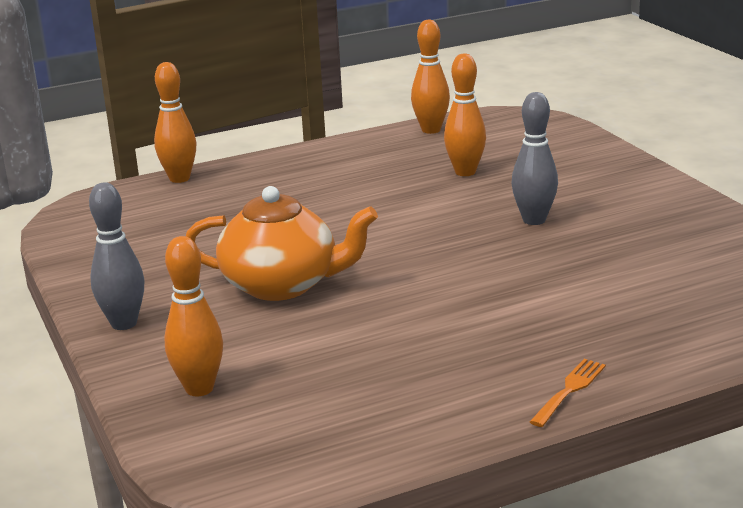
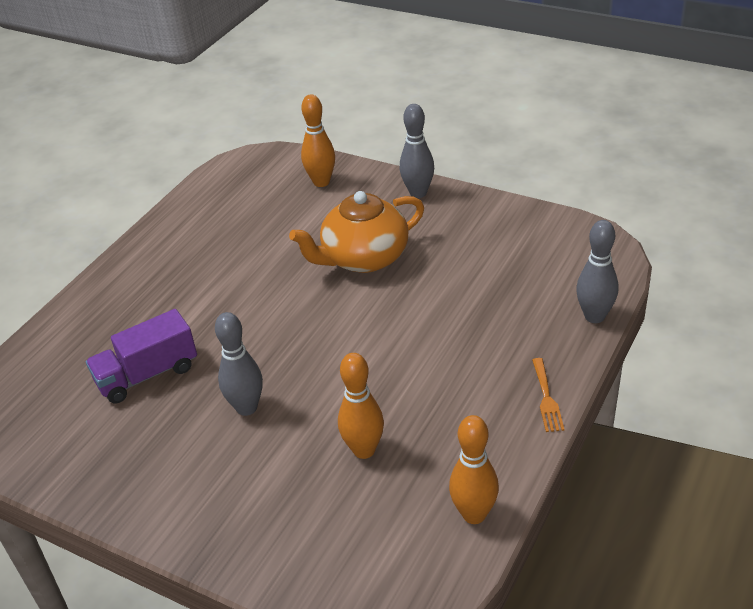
camera: 145 degrees right, 15 degrees up
(179, 178) = (594, 316): orange bowling pin -> grey bowling pin
(569, 390) = (122, 267): orange fork -> orange fork (546, 398)
(612, 271) = (147, 375): none -> purple truck

